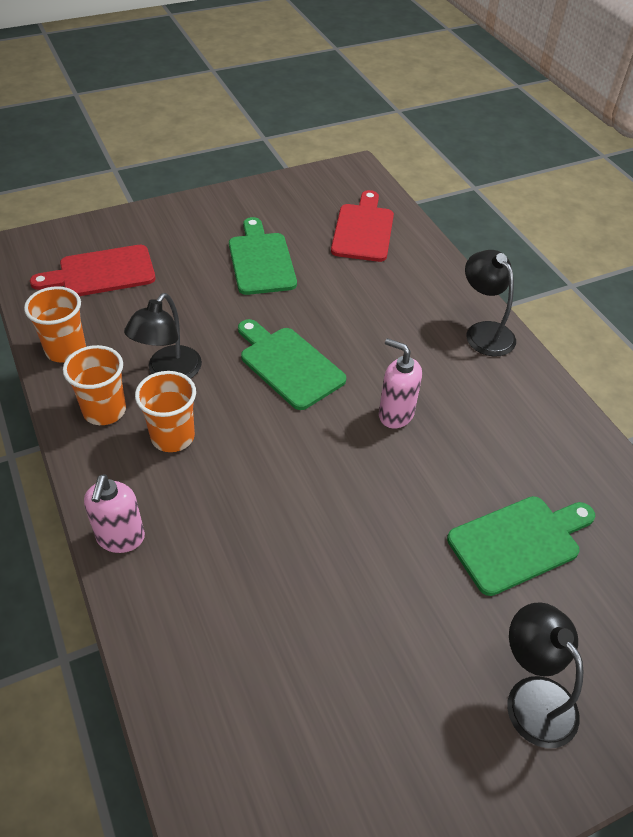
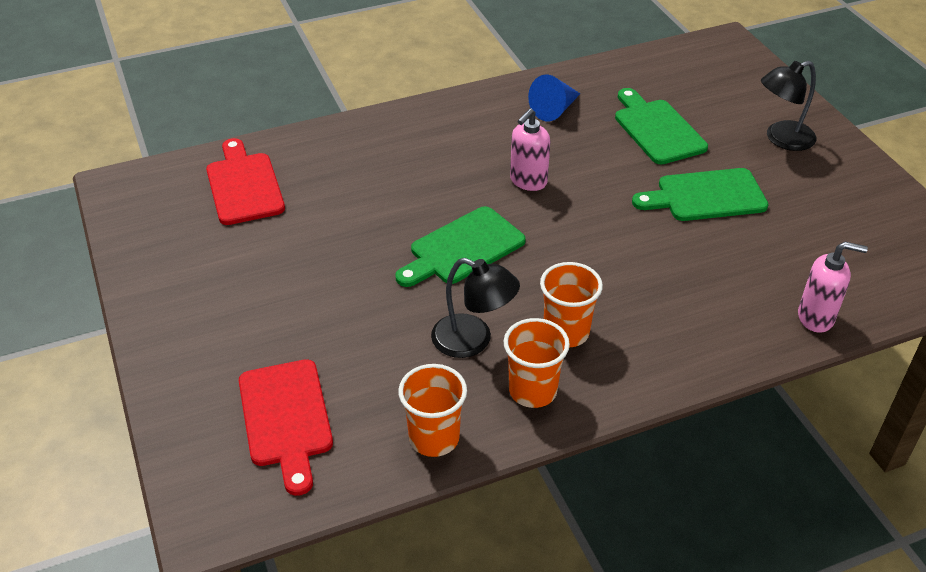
camera: 85 degrees left, 5 degrees down
(120, 538) = (694, 363): pink soap dispenser -> pink soap dispenser (816, 317)
(261, 260) = (286, 268): green cutting board -> green cutting board (706, 196)
(363, 230) = (244, 185): red cutting board -> red cutting board turned 60 degrees clockwise
(484, 332) = (420, 119): black lamp -> none
(532, 441) = (554, 109): none -> blue cone

